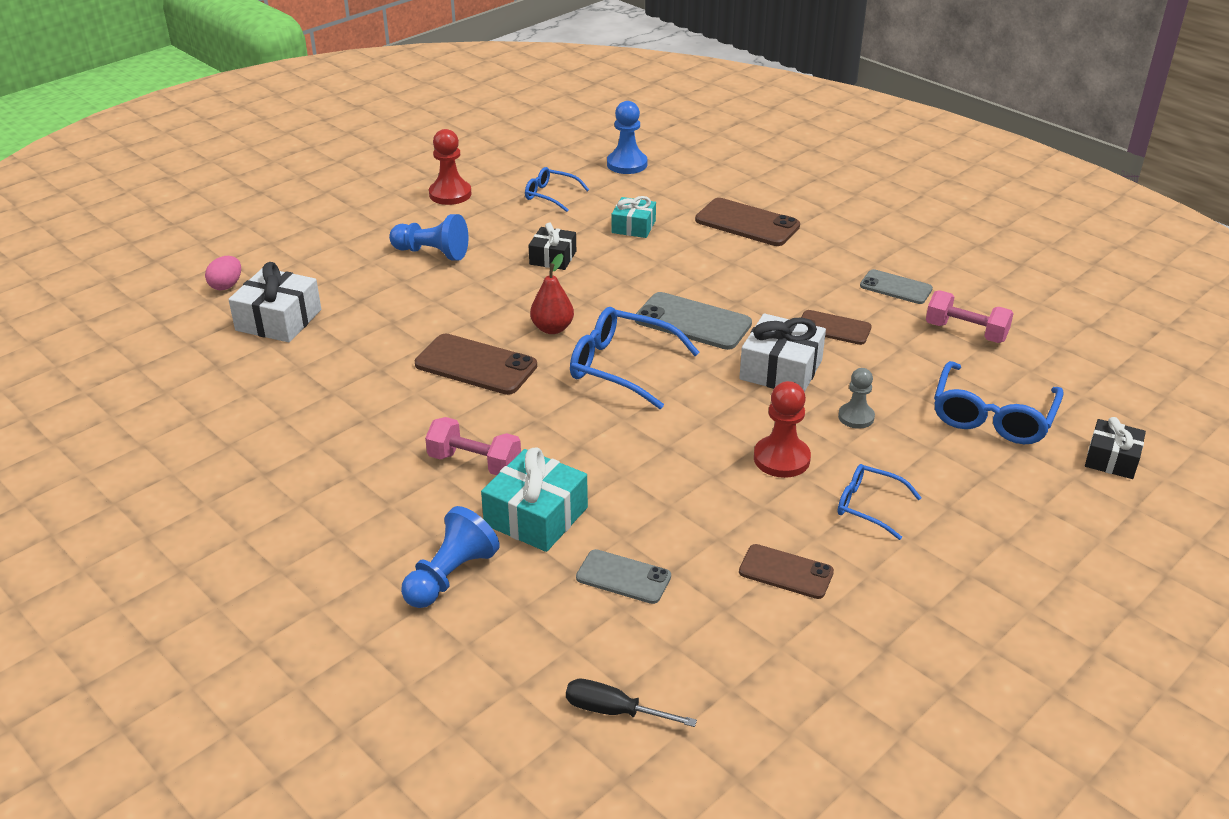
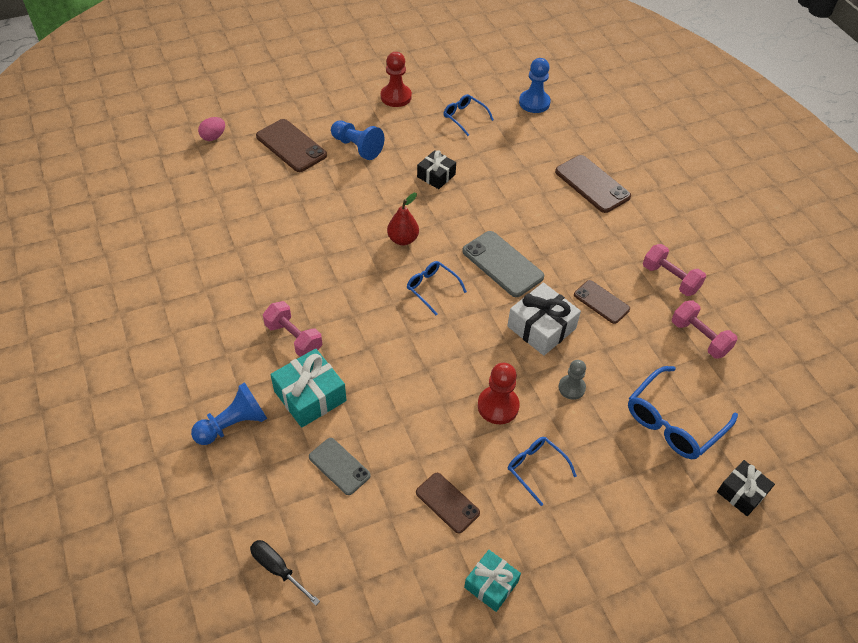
camera: 20 degrees right, 15 degrees up
(278, 320) = (231, 176): white gift -> none
(476, 365) = (336, 255): brown phone -> brown phone (291, 146)
(622, 367) = (432, 289): blue glasses -> blue glasses, size x0.59
(633, 227) = (507, 163): turquoise gift -> turquoise gift (491, 584)
(895, 287) = (670, 279): grey phone -> pink dumbbell

